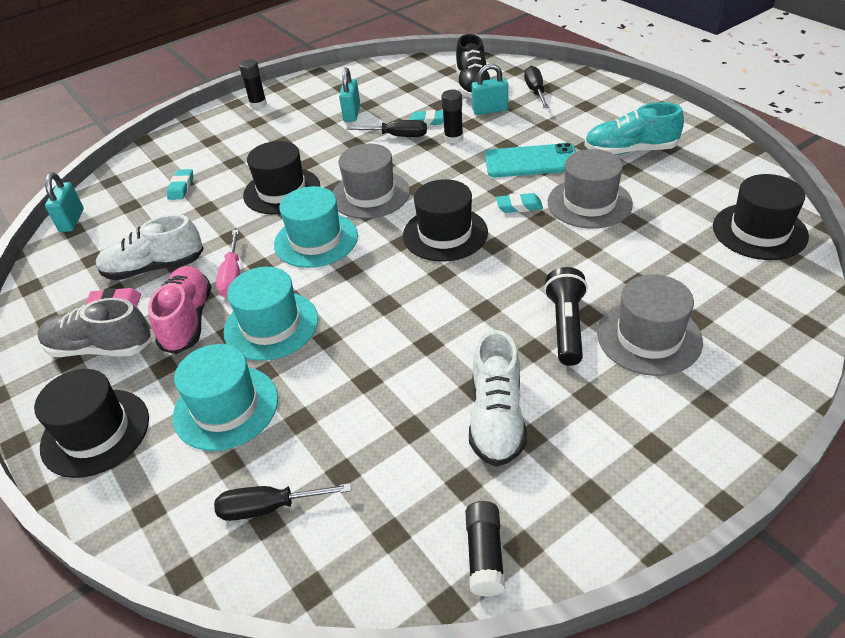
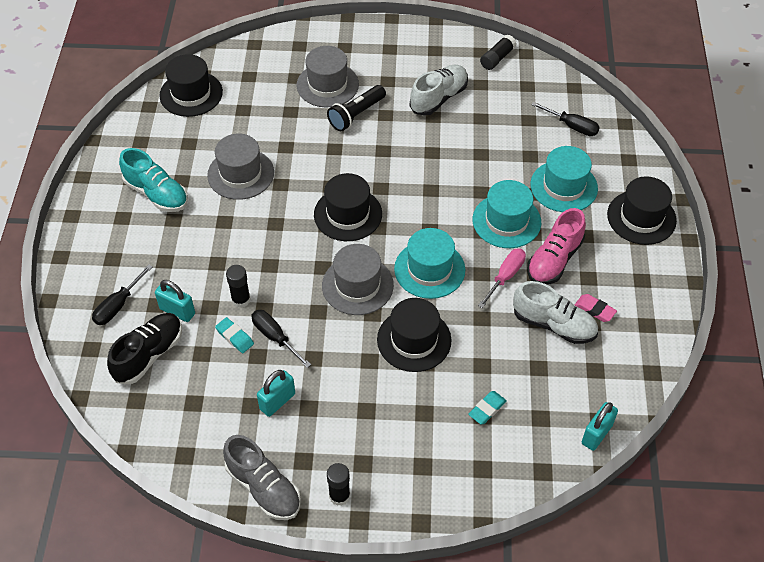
camera: 145 degrees left, 10 degrees up
(100, 348) = (618, 276): grey shoe -> grey shoe (263, 487)
(519, 206) = (281, 202): turquoise eraser -> none
(531, 161) = (224, 233): turquoise phone -> none

